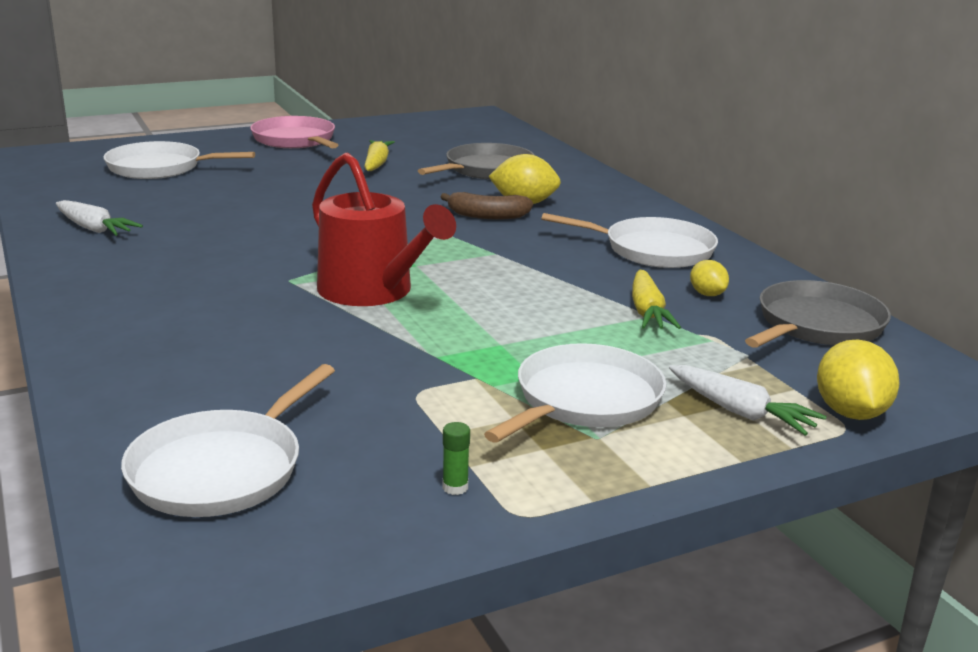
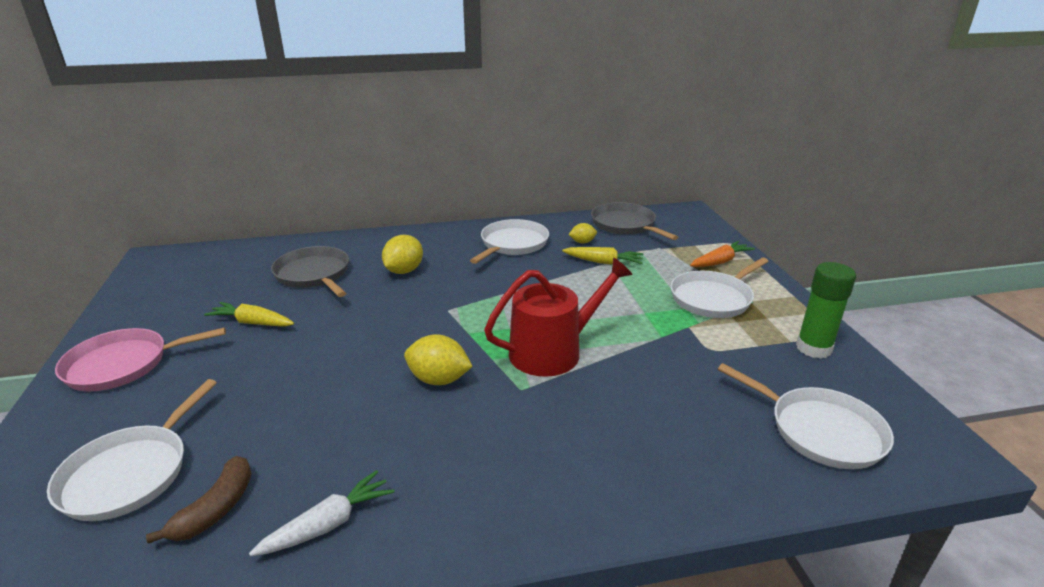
camera: 75 degrees left, 5 degrees up
(455, 487) = (813, 348): green glue stick -> green glue stick, size x2.46
(487, 216) = (422, 288): brown banana -> brown banana (216, 509)
(584, 400) = (713, 298): white pan -> white pan turned 90 degrees counterclockwise
(740, 412) = (720, 262): white carrot -> orange carrot
(850, 413) = (717, 239): yellow lemon -> yellow lemon (439, 379)

